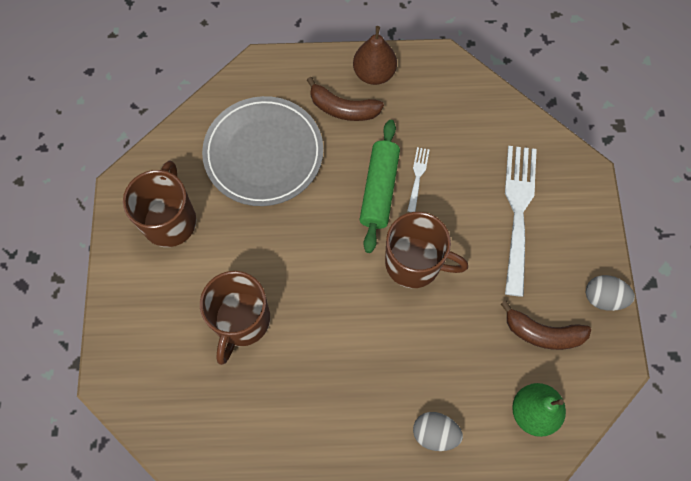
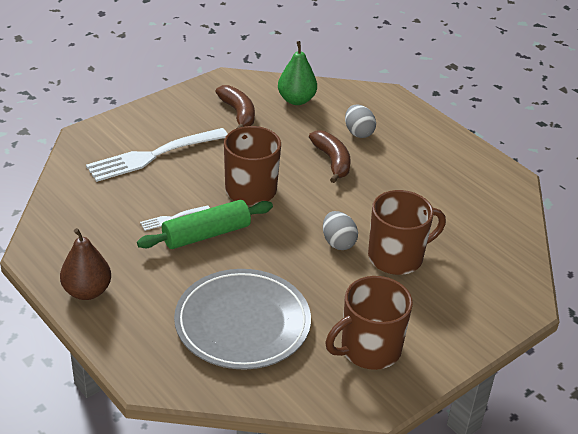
camera: 130 degrees left, 30 degrees down
(343, 108) = (145, 293): brown banana -> brown banana (332, 161)
(603, 297) = (184, 98): grey egg -> grey egg (338, 242)

